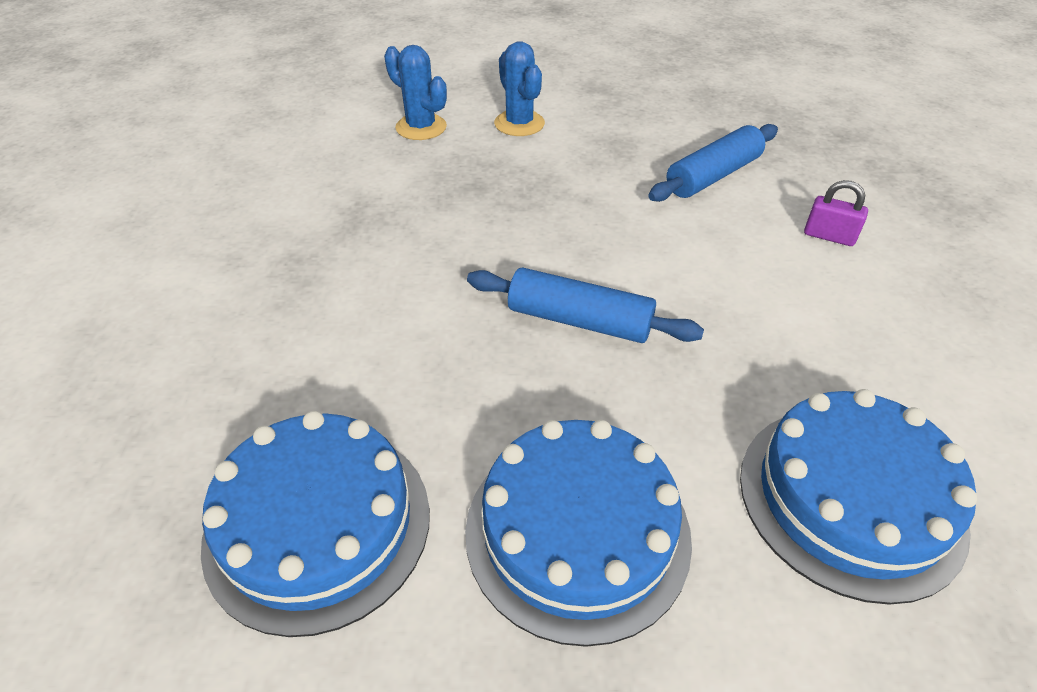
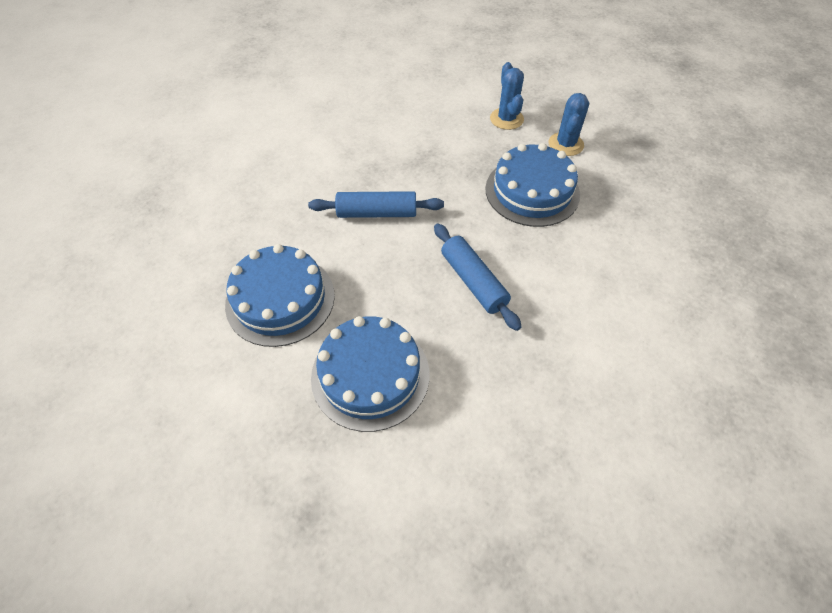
camera: 40 degrees right, 10 degrees up
(713, 176) = (649, 243): blue rolling pin -> blue rolling pin (377, 213)
(829, 236) = (677, 324): purple padlock -> none
(850, 498) = (506, 454): blue cake -> blue cake (532, 191)

